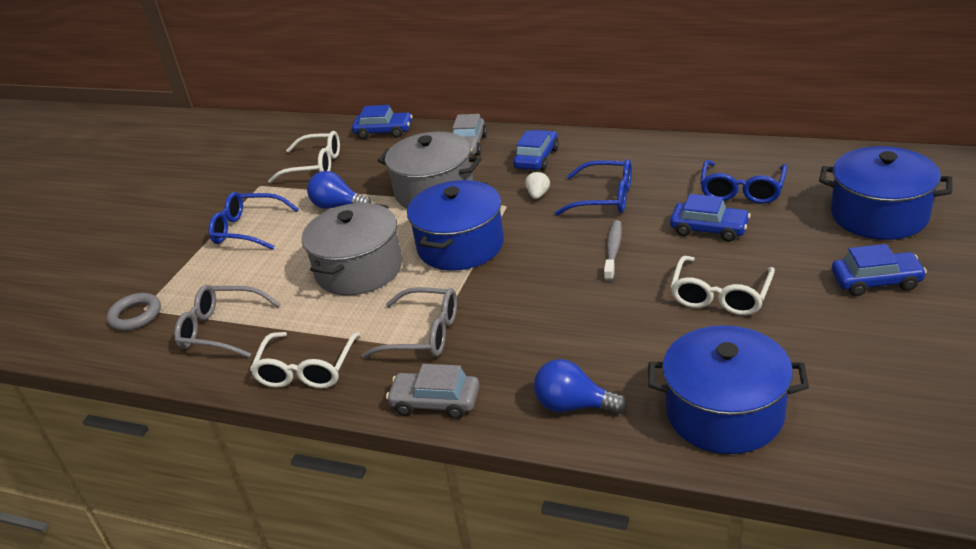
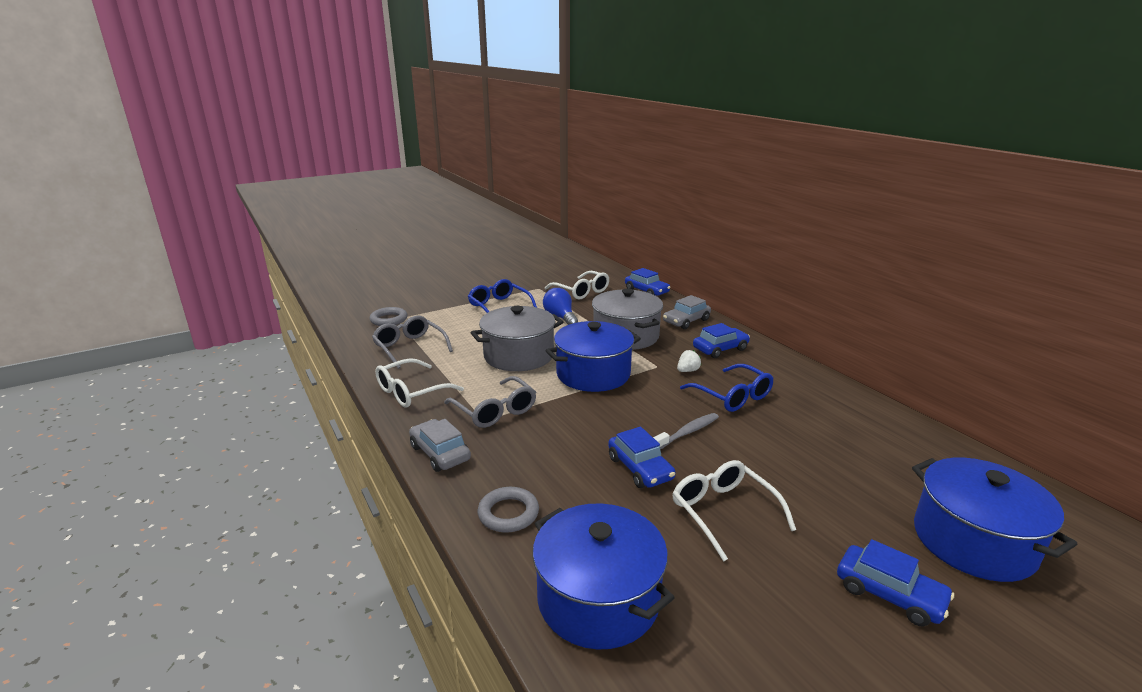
camera: 35 degrees right, 10 degrees down
(573, 405) = (508, 513): blue light bulb -> grey ring
(709, 229) = (785, 460): blue car -> blue car (640, 468)
(720, 295) = (723, 512): white glasses -> white glasses turned 90 degrees clockwise
(742, 190) = (855, 449): blue glasses -> none

